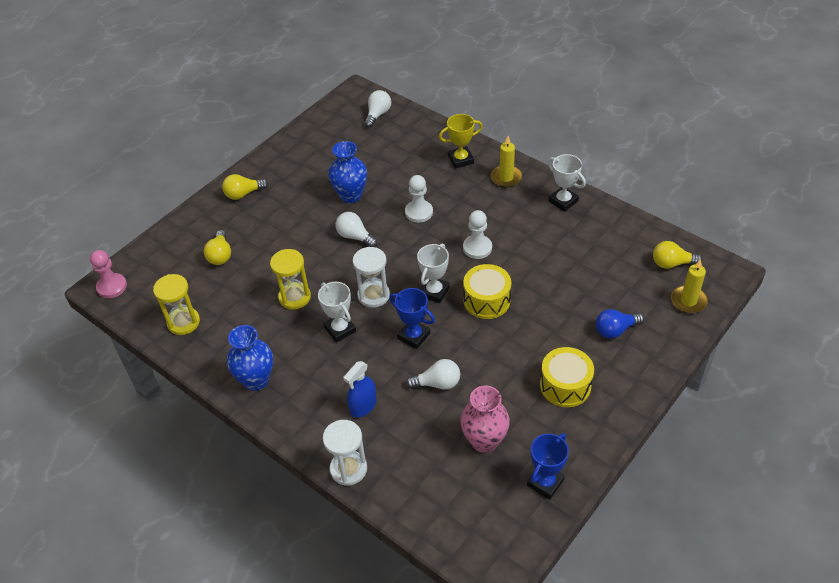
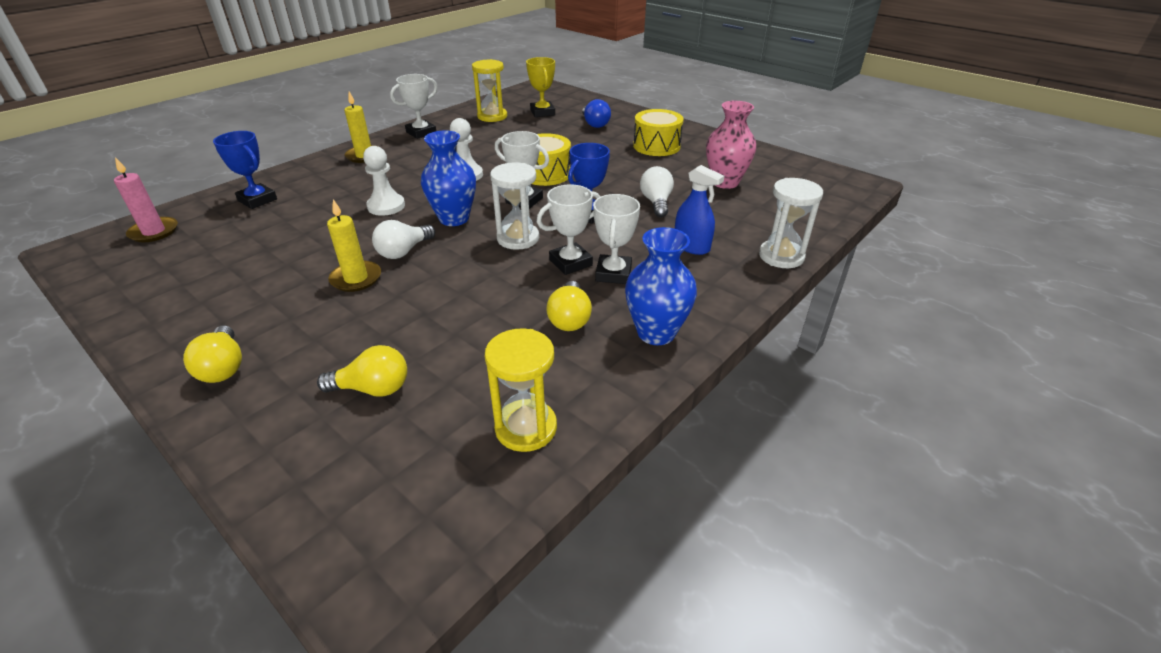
camera: 90 degrees left, 10 degrees down
(112, 287) = (386, 573): pink pawn -> none
(294, 297) = (502, 301): yellow hourglass -> yellow hourglass (492, 116)
(325, 355) = (613, 273): none -> white trophy
(350, 196) = (316, 255): blue vase -> blue vase (454, 218)
(378, 114) = (154, 232): white light bulb -> pink candle
(461, 160) = (311, 178): yellow trophy -> yellow trophy (542, 112)
(545, 482) = (762, 159): blue trophy -> blue trophy (257, 200)
(672, 263) = (524, 100): yellow light bulb -> yellow light bulb (570, 318)
(688, 301) = (567, 99): yellow candle -> yellow candle (356, 278)

